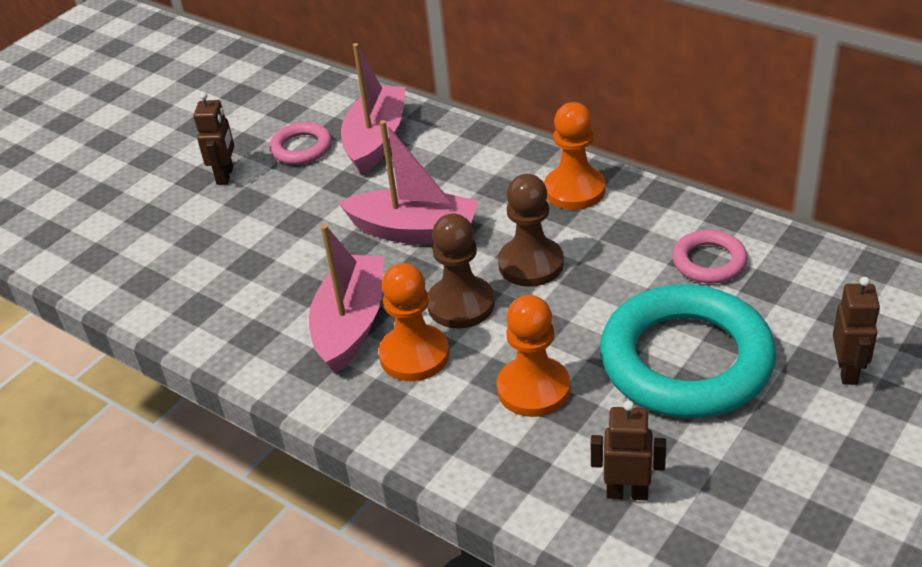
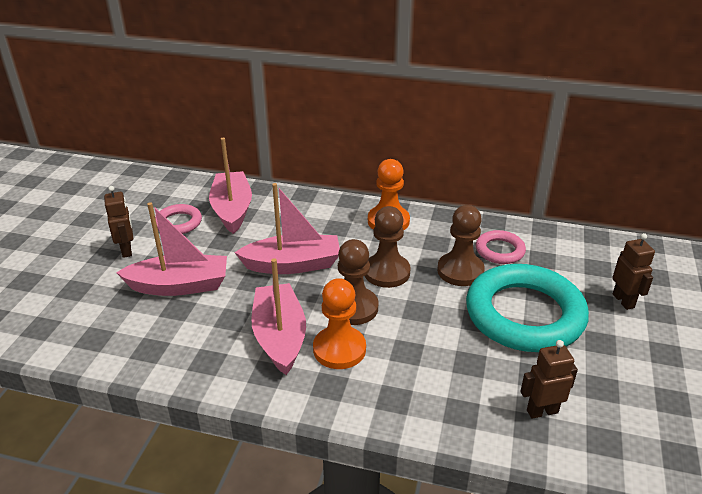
camera: 25 degrees left, 5 degrees down
(265, 234) = (180, 286): none -> pink boat
(533, 389) = (437, 354): orange pawn -> none
(633, 281) = (460, 271): none -> brown pawn

